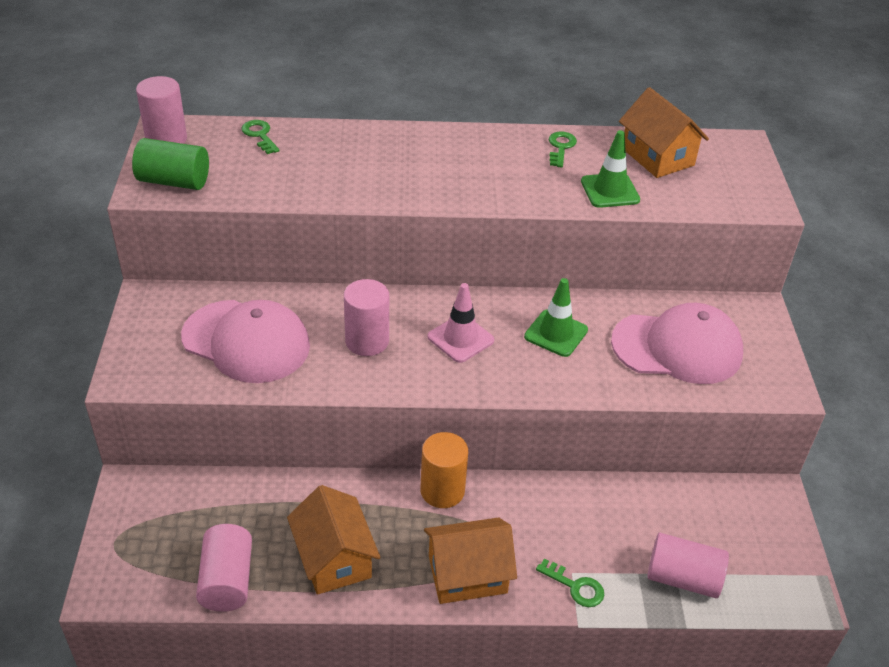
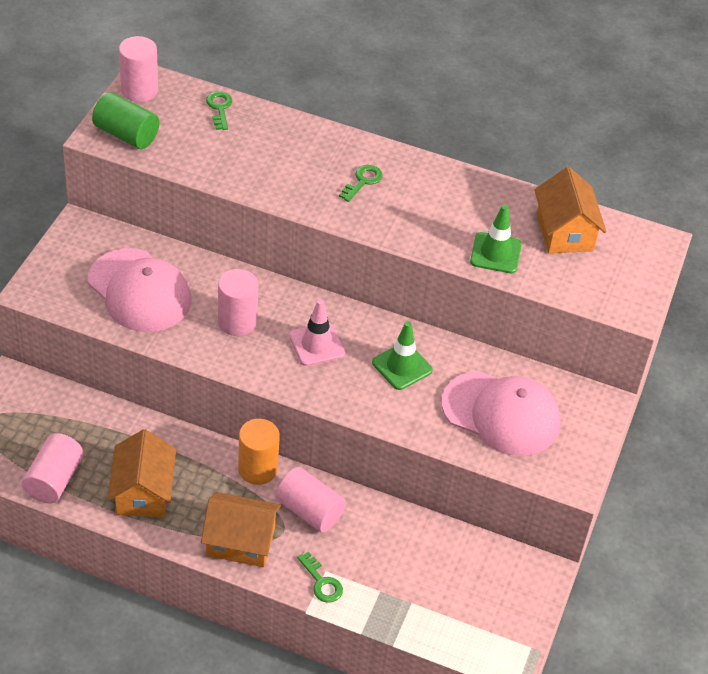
camera: 20 degrees right, 5 degrees up
(560, 147) = (480, 197): green key -> green key (362, 181)
(683, 578) = (415, 608): pink cylinder -> pink cylinder (309, 511)

